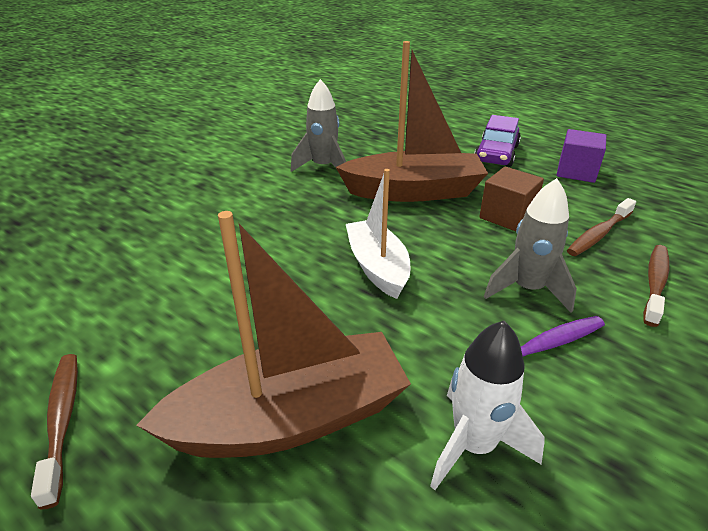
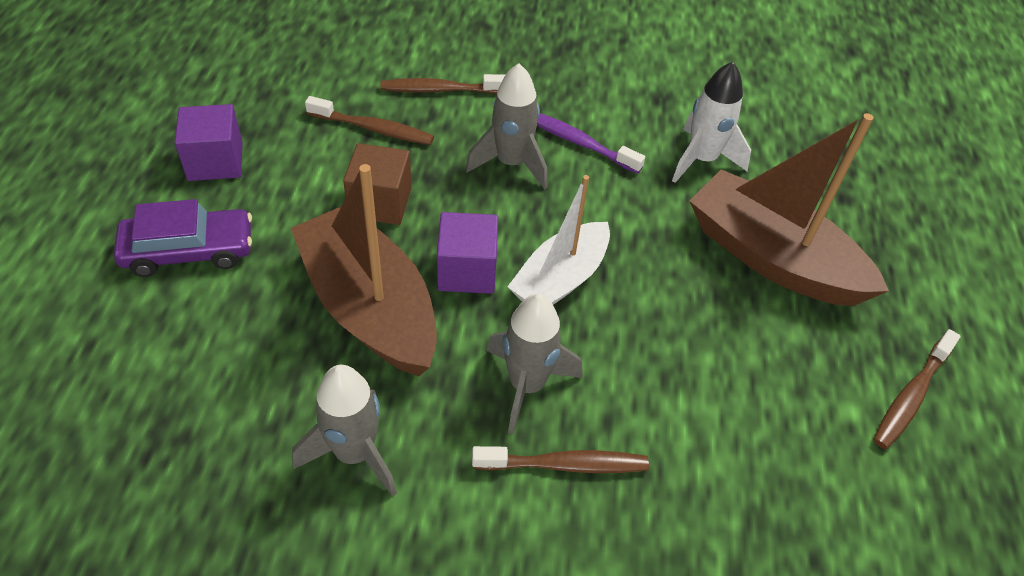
camera: 125 degrees left, 15 degrees up
(245, 218) = (565, 465): none -> brown toothbrush
(307, 224) = (526, 385): none -> grey rocket
(417, 231) = (467, 271): none -> purple cube

